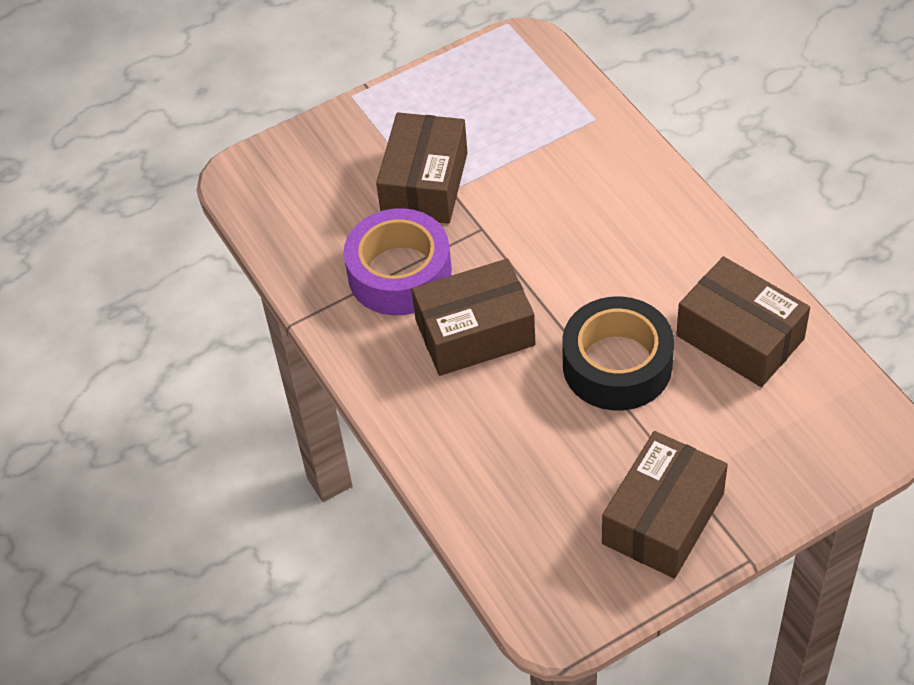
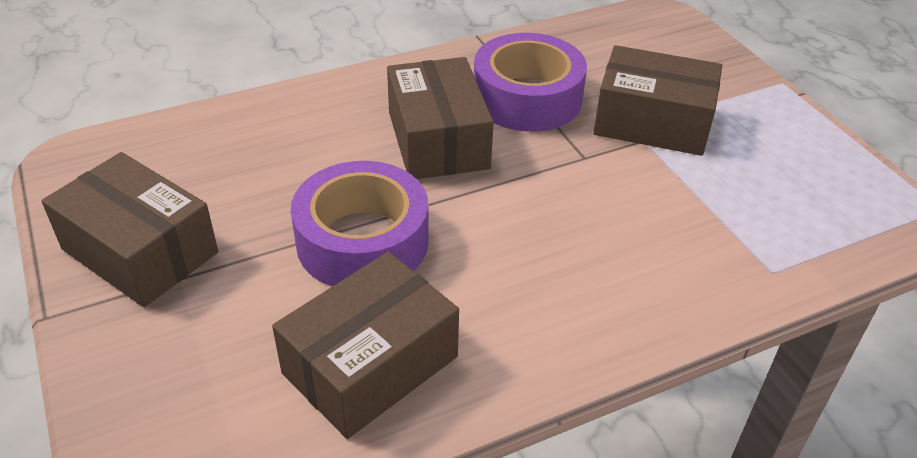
camera: 90 degrees right, 10 degrees down
(617, 365) = (362, 241): black tape -> purple tape

